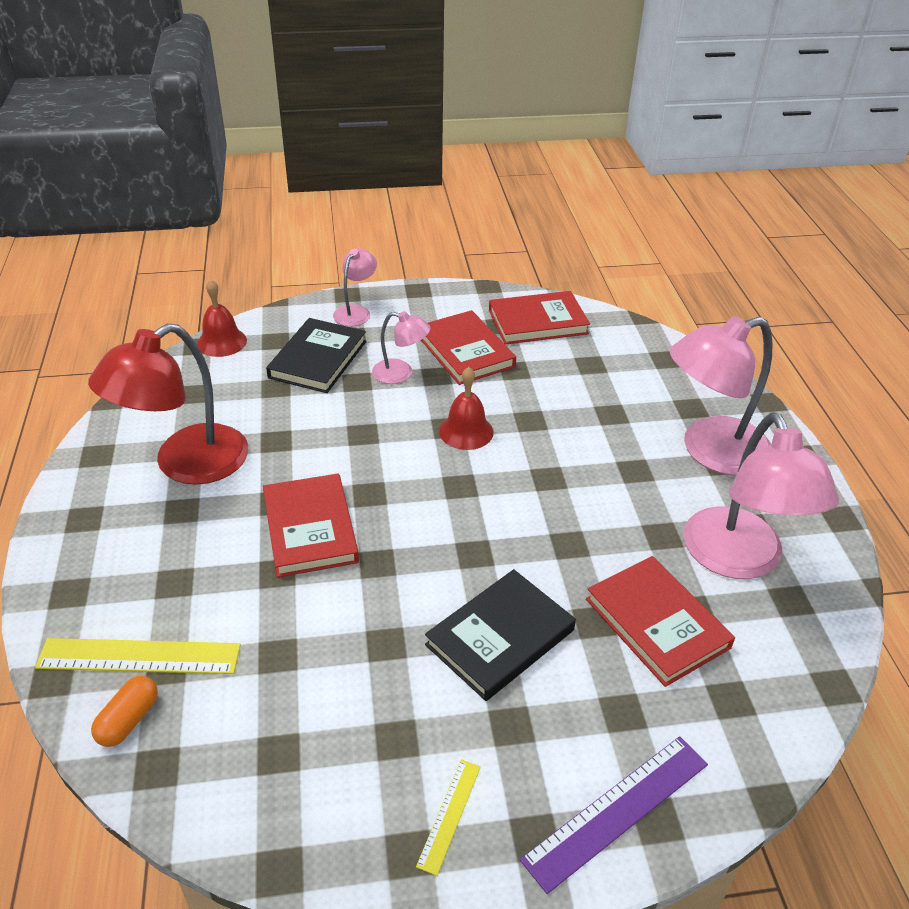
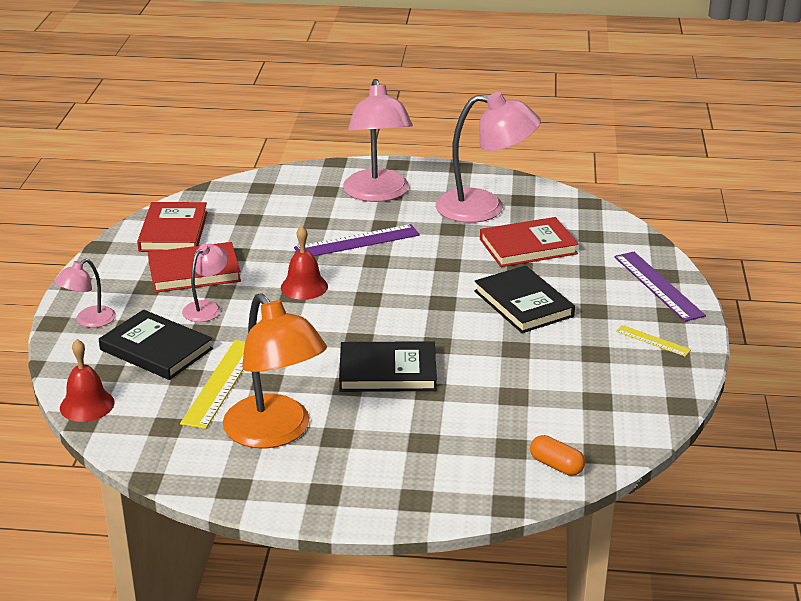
camera: 75 degrees left, 10 degrees down
(139, 656) = (497, 460): yellow ruler -> yellow ruler (221, 383)
(186, 464) = (275, 433): red lamp -> orange lamp
(310, 528) = (387, 371): red book -> black book
(356, 311) = (89, 321): pink lamp -> pink lamp turned 90 degrees counterclockwise
(584, 454) = (357, 242): none -> purple ruler

